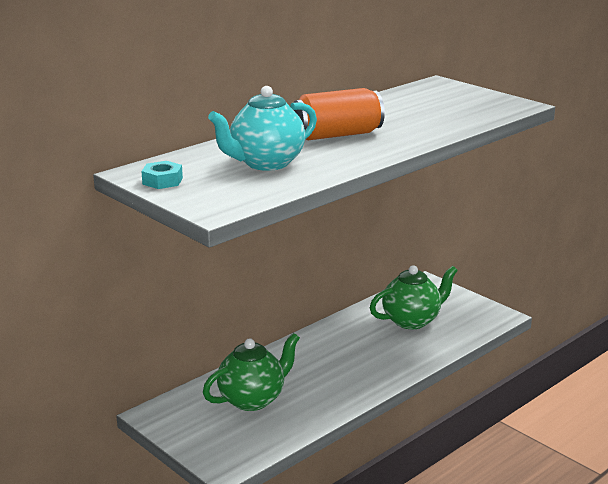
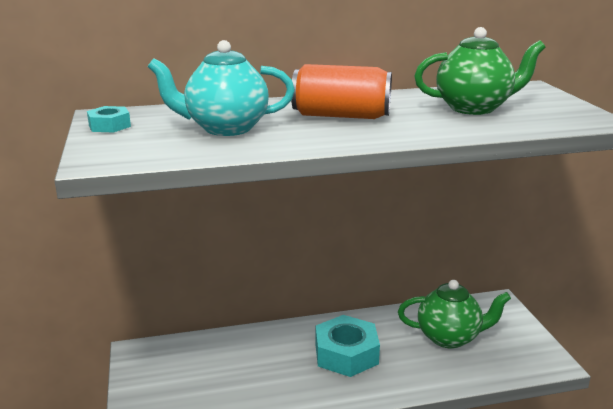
camera: 30 degrees right, 0 degrees up
(252, 399) = (226, 368): green teapot -> green teapot (474, 108)
(342, 357) = (346, 354): none -> turquoise nut

